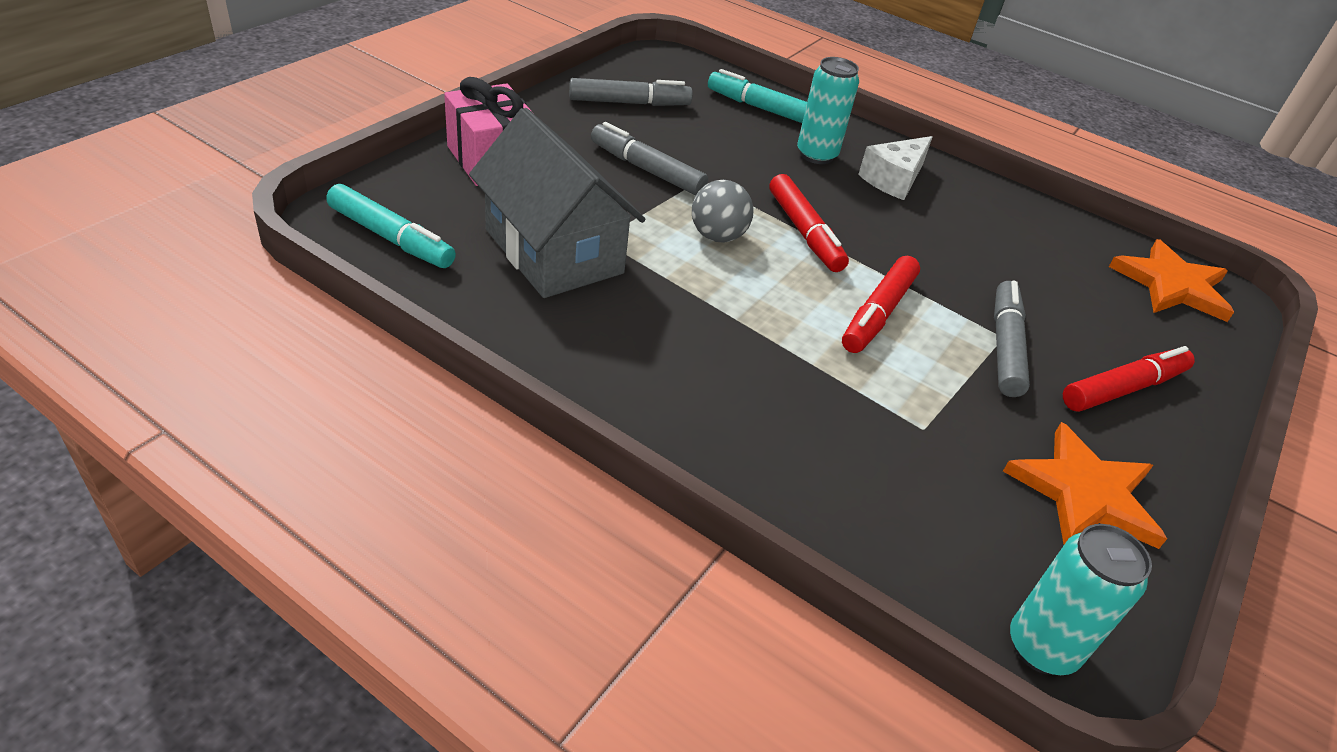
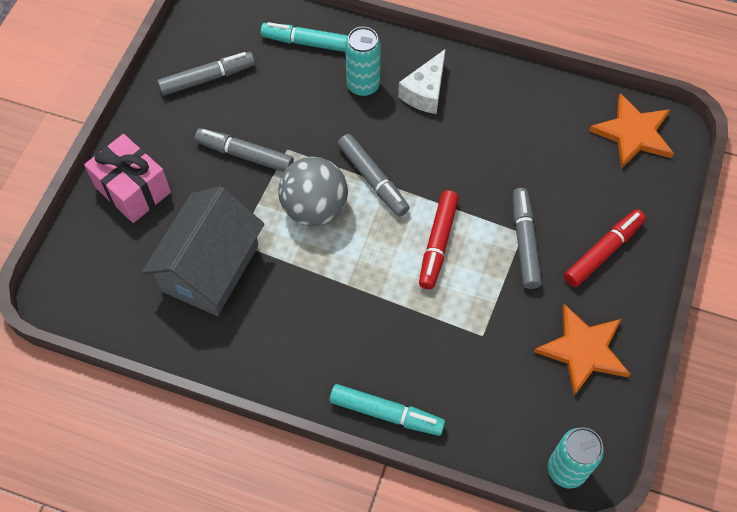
camera: 10 degrees left, 20 degrees up
(391, 238) = (99, 299): turquoise marker -> turquoise marker (386, 413)
(554, 251) = (210, 268): grey house -> grey house turned 75 degrees clockwise
(717, 236) = (314, 208): grey ball -> grey ball, size x1.55
(804, 232) = (373, 179): red marker -> grey marker

